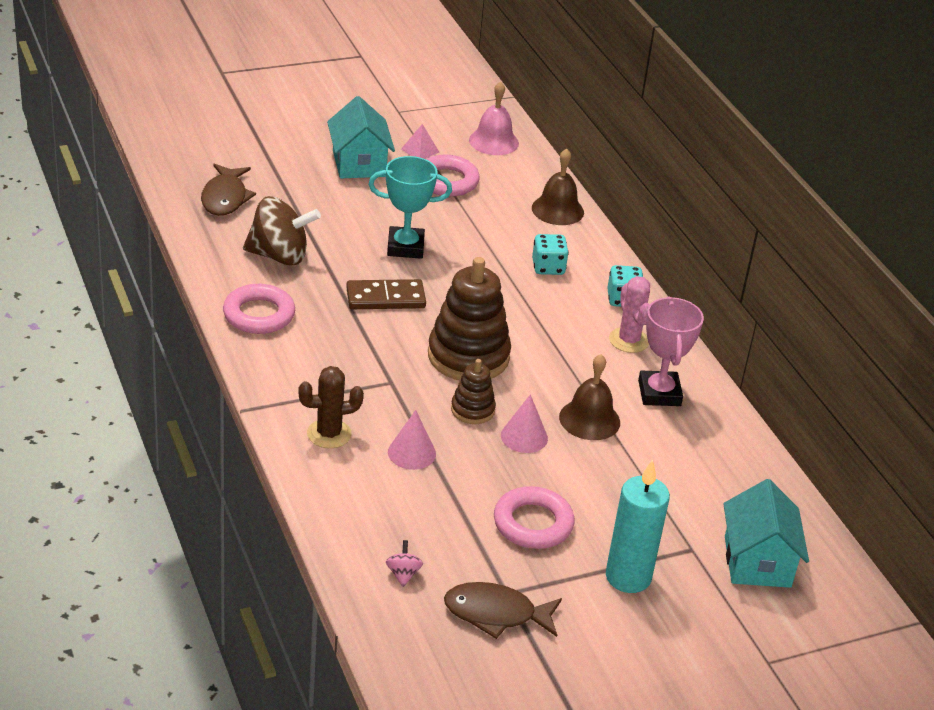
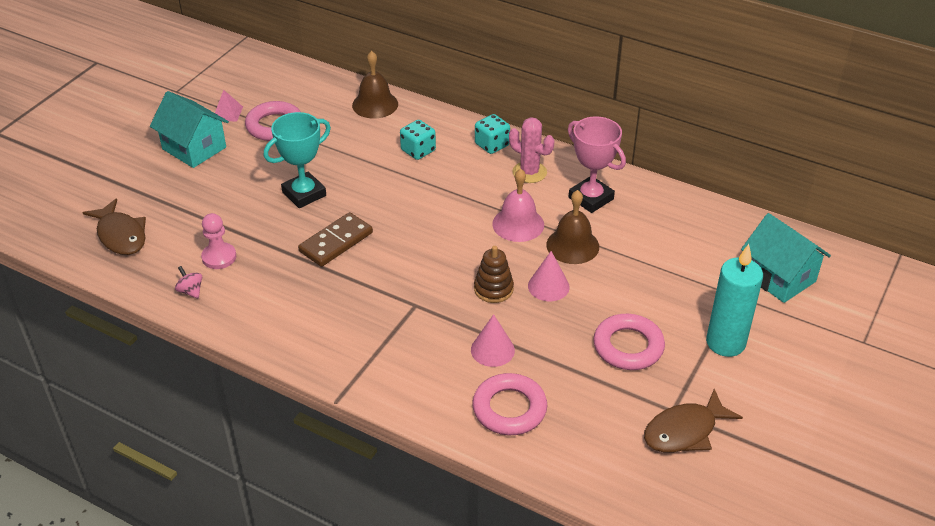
camera: 35 degrees left, 5 degrees up
(259, 315) = (259, 315): pink ring -> pink ring (509, 409)
(279, 256) = (219, 257): brown spinning top -> pink pawn
(329, 434) = (420, 375): brown cactus -> none
(403, 574) = (595, 447): pink spinning top -> pink spinning top (191, 291)
(468, 356) = (444, 250): brown stacking toy -> none
(493, 141) = (272, 77): pink bell -> pink bell (518, 224)

